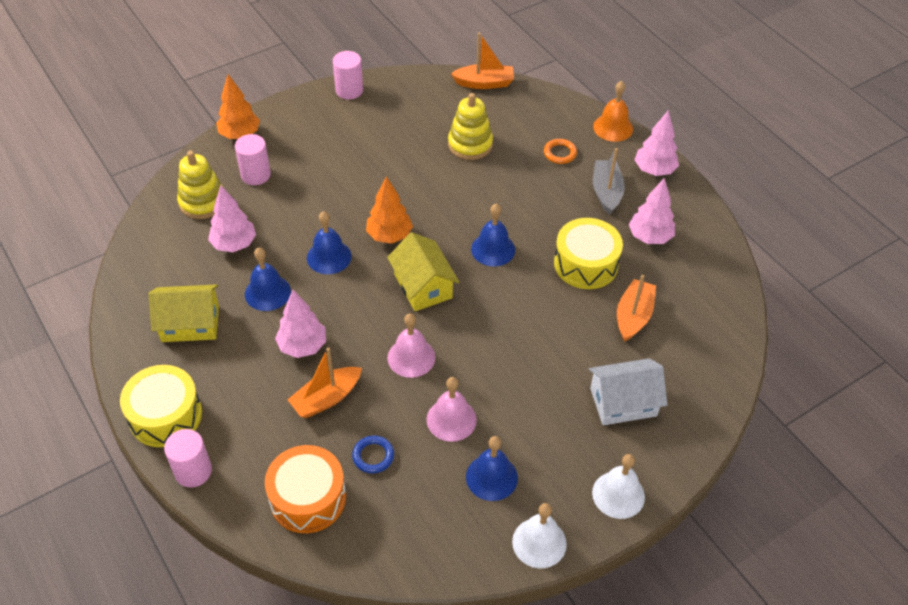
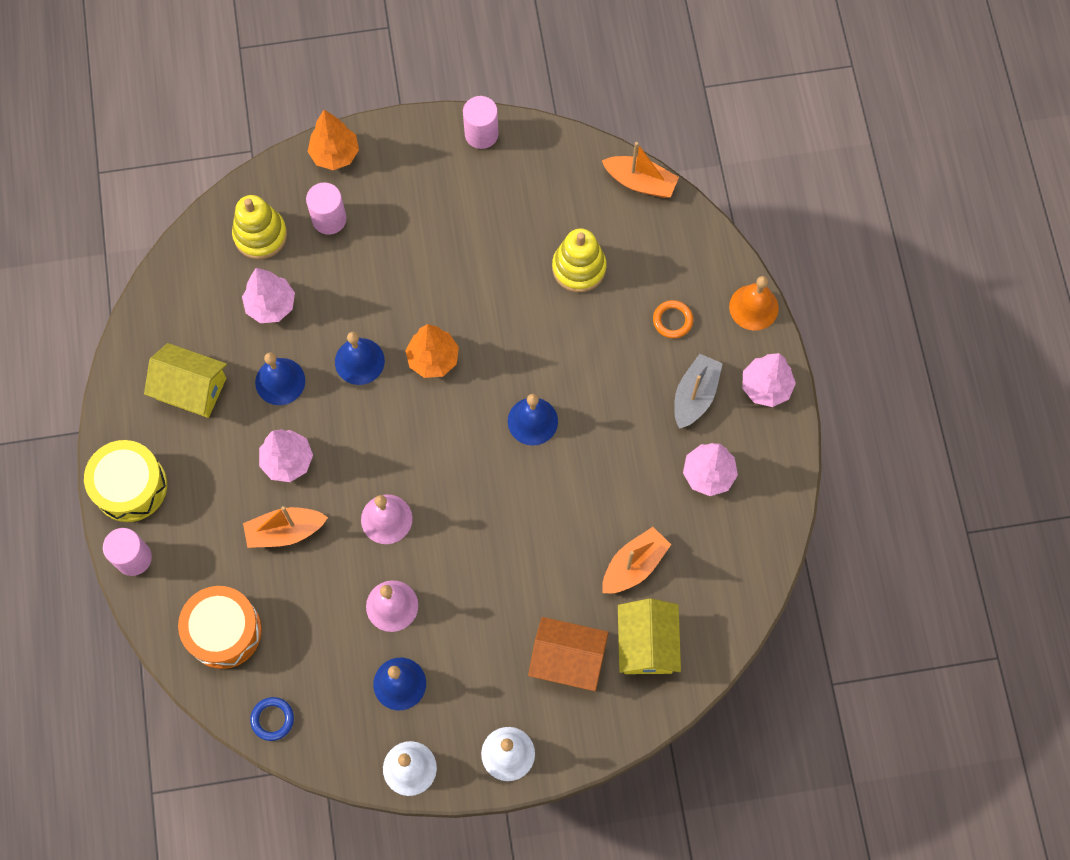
camera: 25 degrees right, 20 degrees up
(373, 456) = (301, 613): blue ring -> blue ring (272, 719)
(423, 286) = (438, 438): yellow house -> yellow house (647, 643)
(586, 264) = (620, 480): yellow drum -> none
(623, 402) = (567, 659): white house -> orange house

